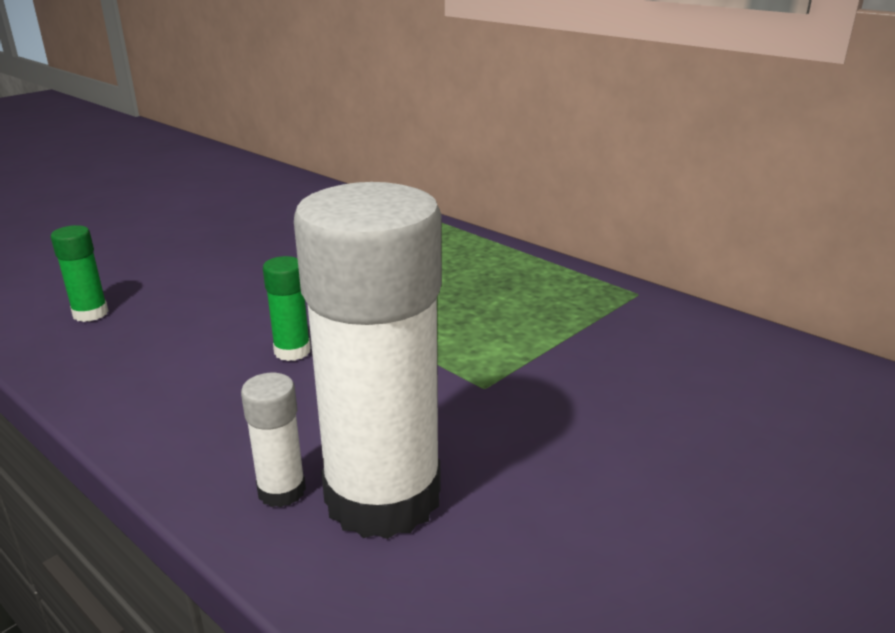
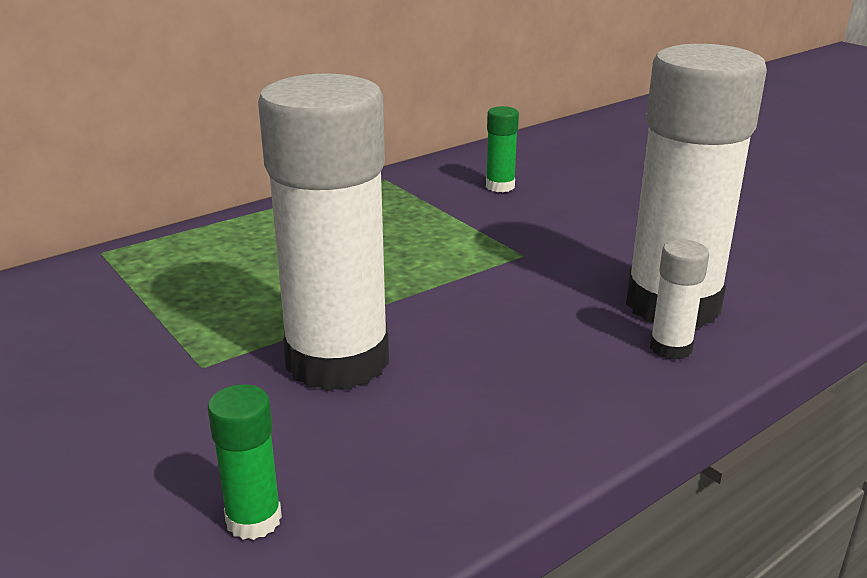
camera: 80 degrees left, 0 degrees up
(267, 315) = (337, 361): none -> white glue stick
(292, 351) = (433, 343): green glue stick -> green glue stick (500, 186)

